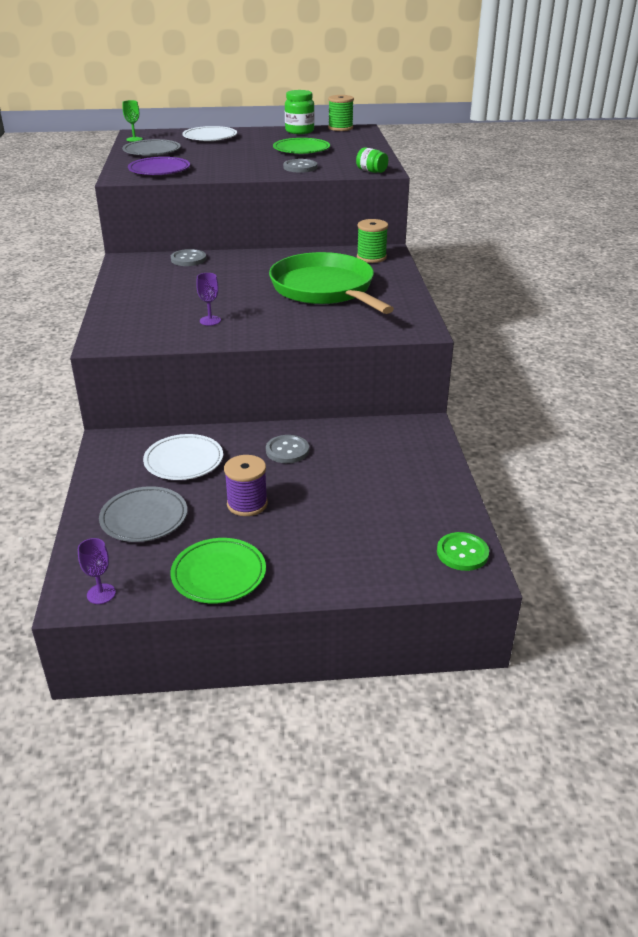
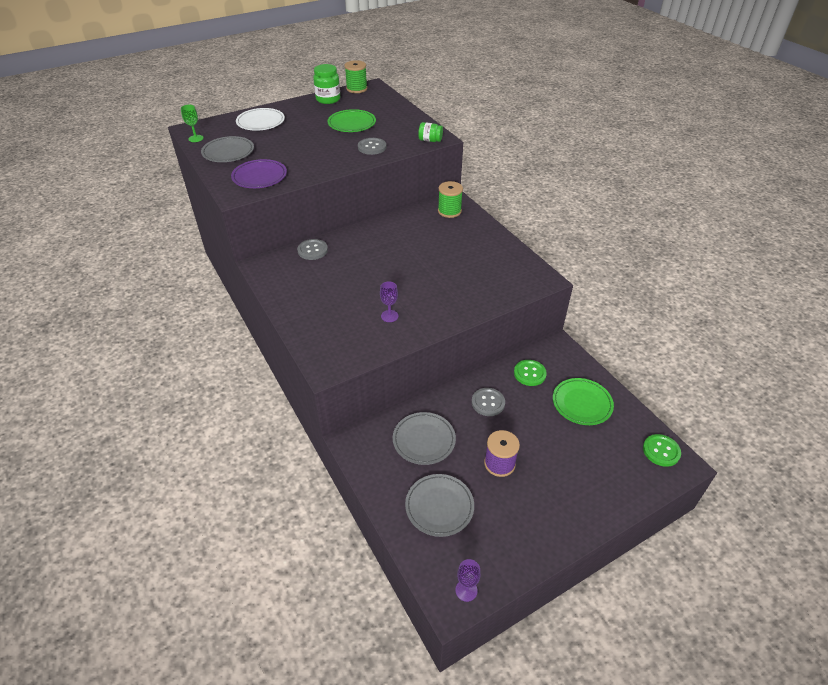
camera: 25 degrees left, 10 degrees up
(184, 461) = (424, 440): white plate -> grey plate
(219, 574) = (530, 536): green plate -> green plate (582, 403)
(325, 289) = (445, 256): green pan -> none
(363, 439) = (529, 373): none -> green button

